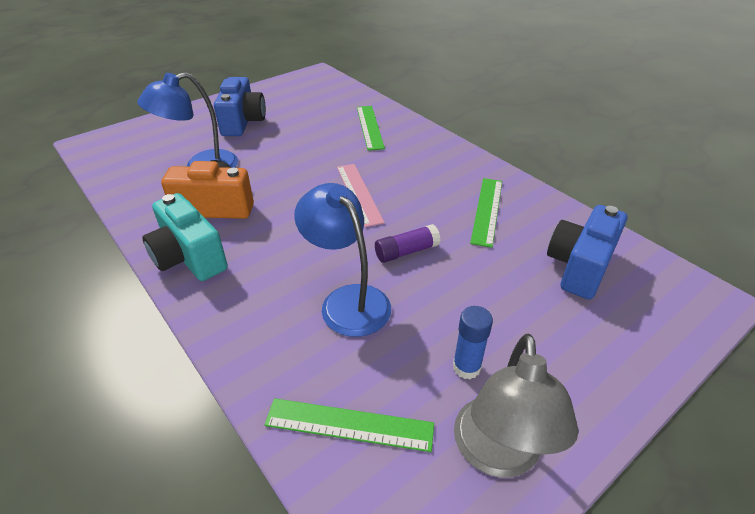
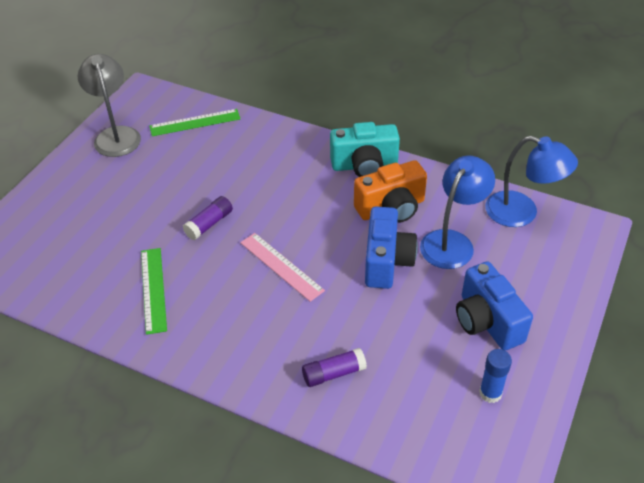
camera: 155 degrees right, 5 degrees up
(189, 257) = (364, 165): turquoise camera -> turquoise camera turned 150 degrees clockwise
(347, 300) = (232, 176): blue lamp -> blue lamp (522, 213)
(369, 127) = (333, 373): green ruler -> purple glue stick
(466, 367) = (141, 165): blue glue stick -> blue glue stick (490, 393)
(579, 267) = (67, 258): blue camera -> blue camera (386, 261)

